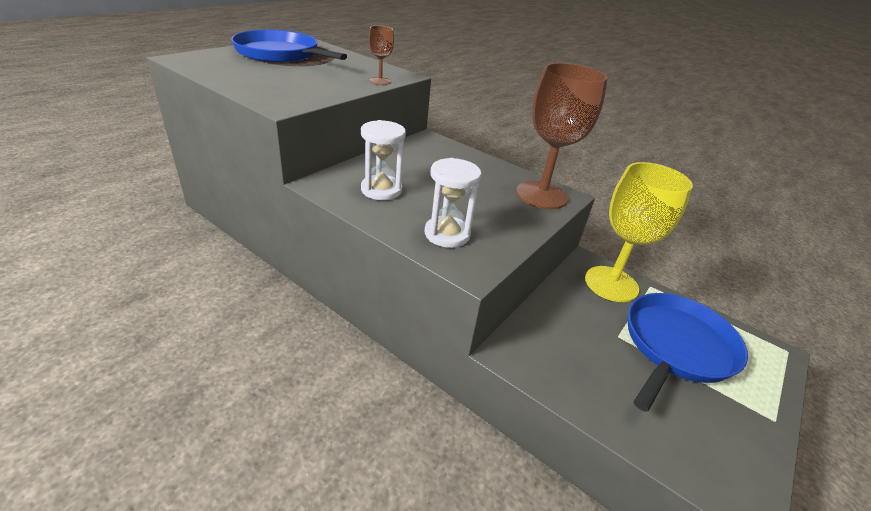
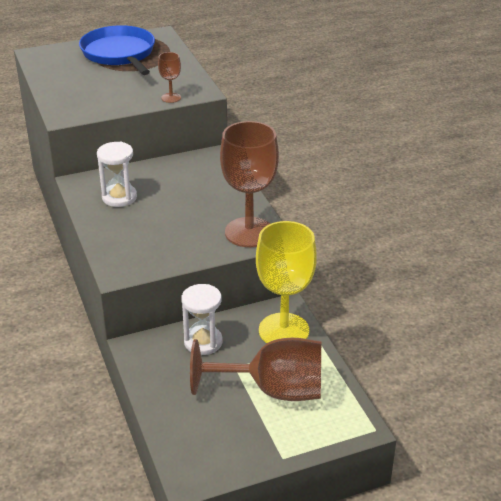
camera: 35 degrees right, 0 degrees up
(447, 234) = (129, 244): white hourglass -> white hourglass (203, 342)
(676, 347) = (273, 390): blue pan -> brown goblet

